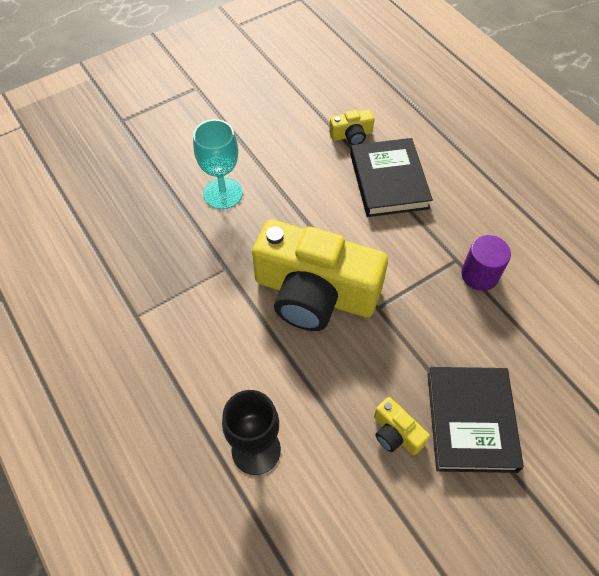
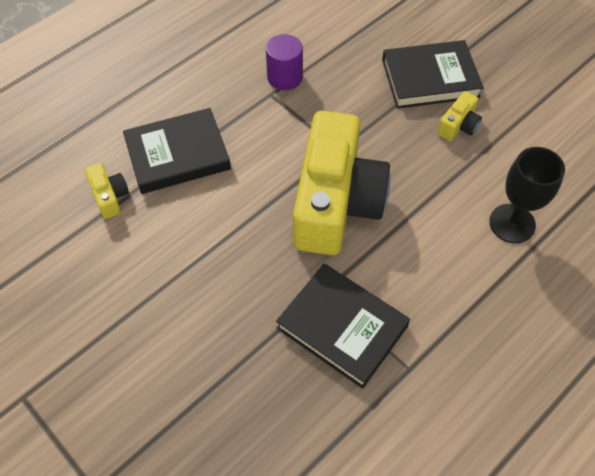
camera: 100 degrees left, 0 degrees up
(188, 275) = (342, 327): none -> black book
(223, 193) = (217, 317): turquoise goblet -> none

